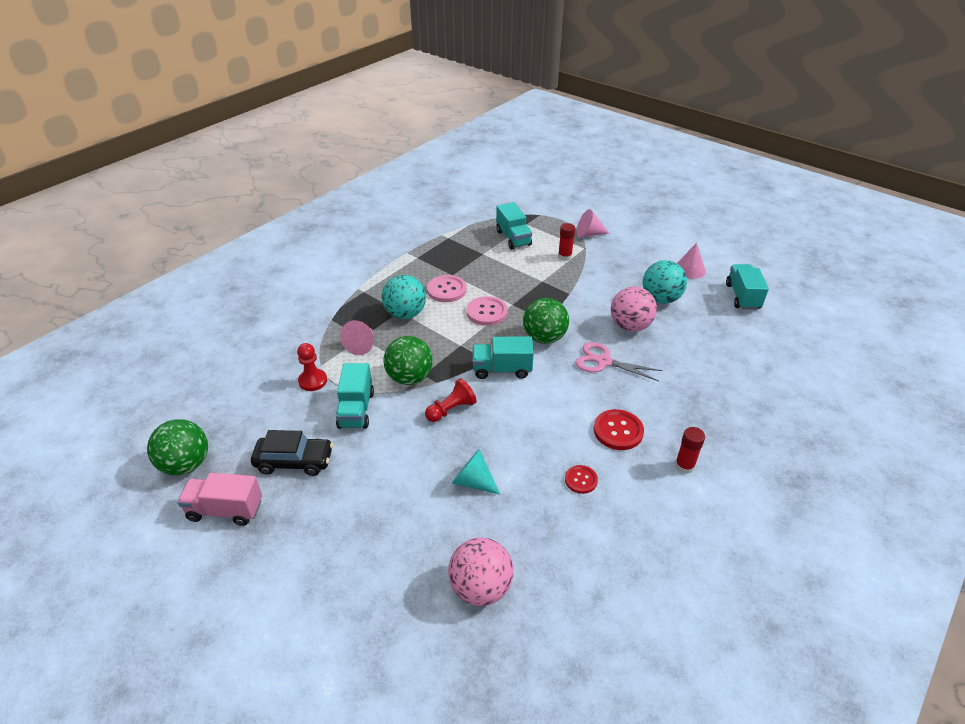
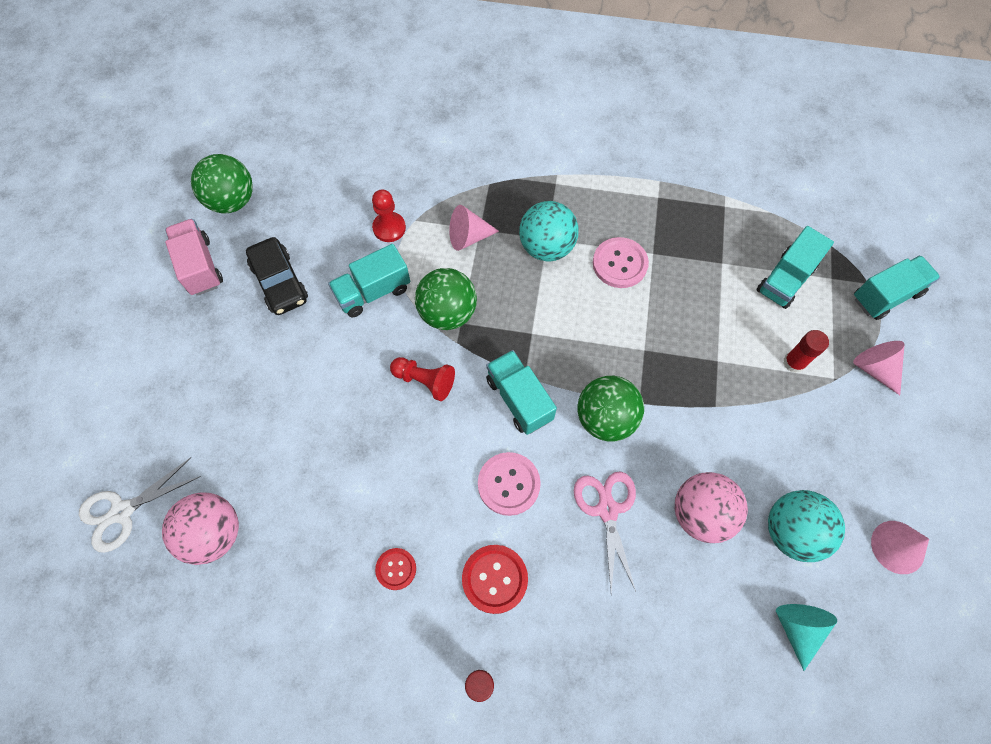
camera: 60 degrees right, 25 degrees up
(412, 655) = (122, 512): none -> white scissors
(473, 481) = (337, 458): turquoise cone -> turquoise cone (797, 628)
(486, 312) = (609, 329): pink button -> pink button (508, 484)
(742, 297) = (886, 652): turquoise truck -> turquoise truck (886, 295)

